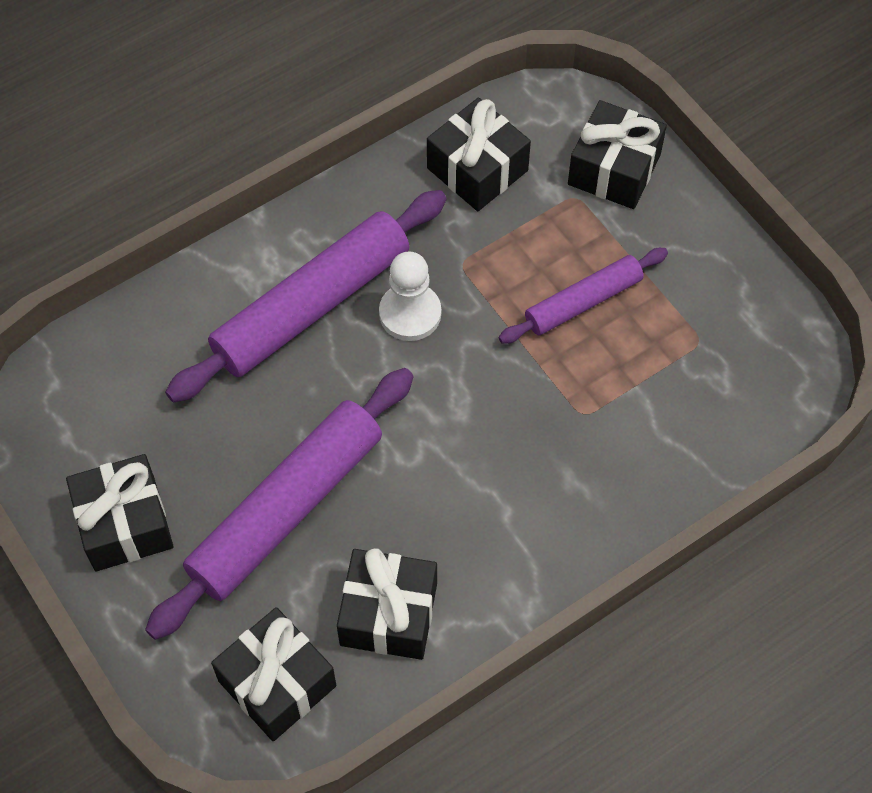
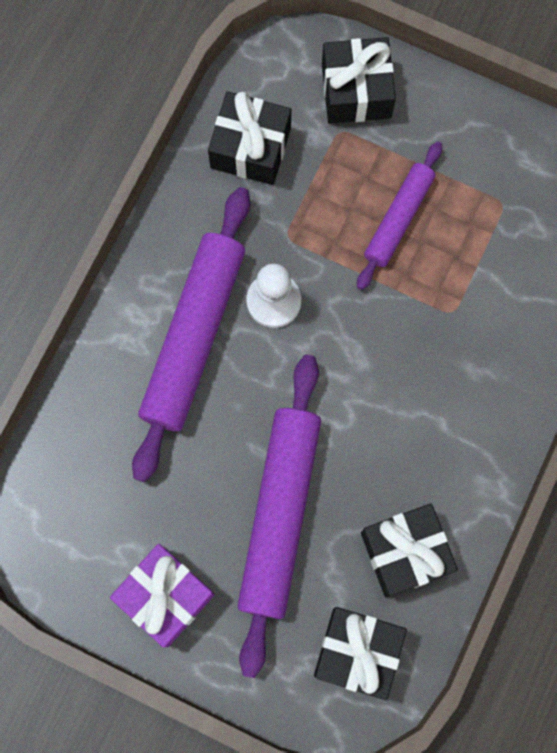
camera: 30 degrees left, 15 degrees up
(125, 524) = (165, 596): black gift -> purple gift

